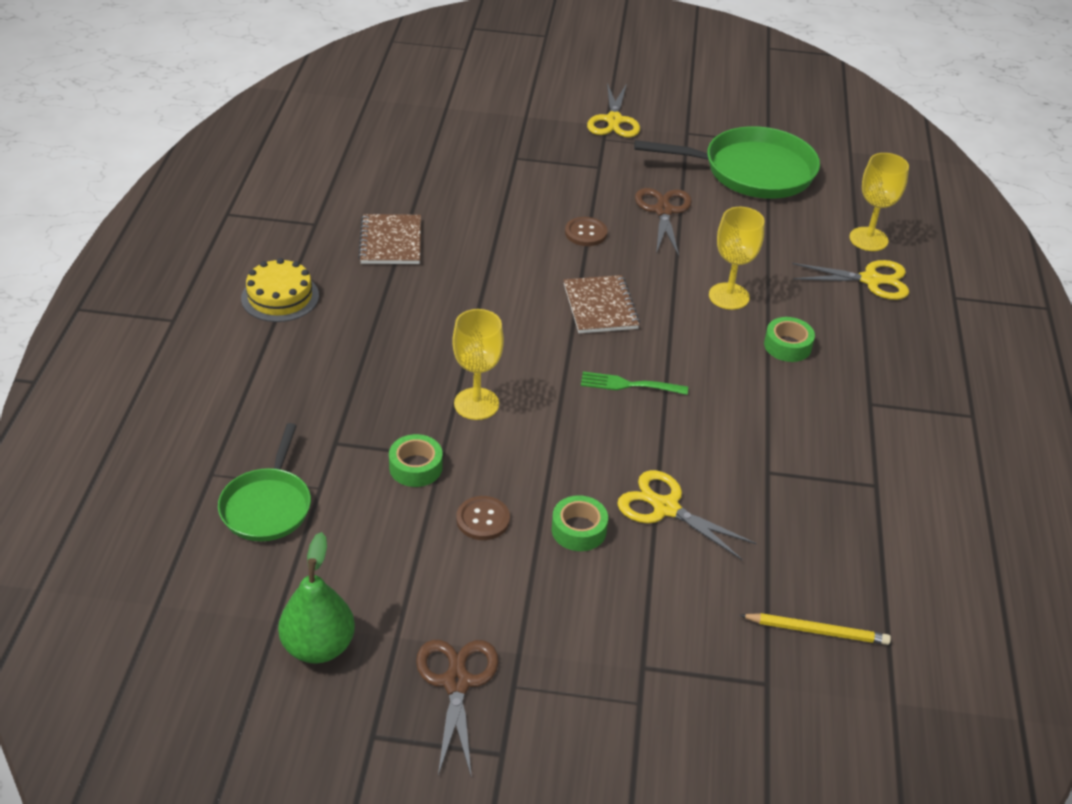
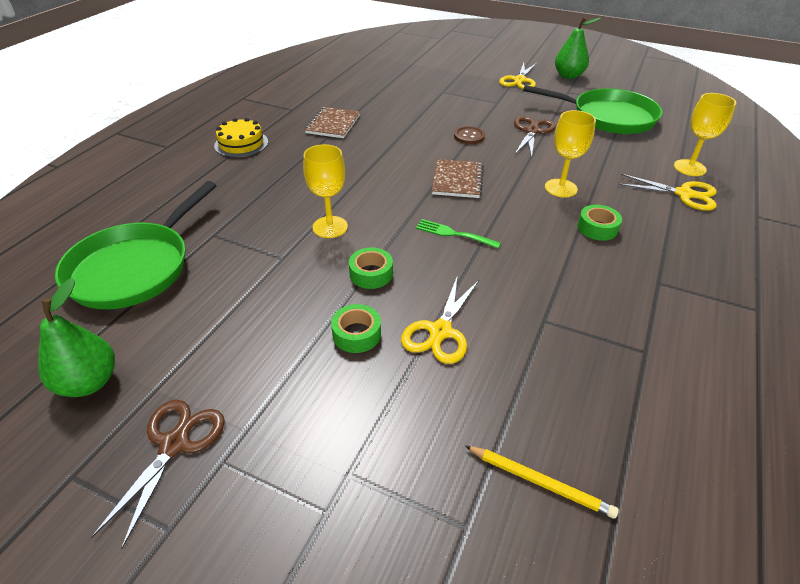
camera: 20 degrees right, 0 degrees up
(267, 506) = (135, 267): green pan -> green pan, size x1.66
(416, 467) = (258, 261): green tape -> green tape (371, 274)
(483, 519) = (284, 309): brown button -> none
(665, 508) = (440, 331): yellow scissors -> yellow scissors turned 120 degrees counterclockwise
(677, 102) = (568, 76): none -> green pear

